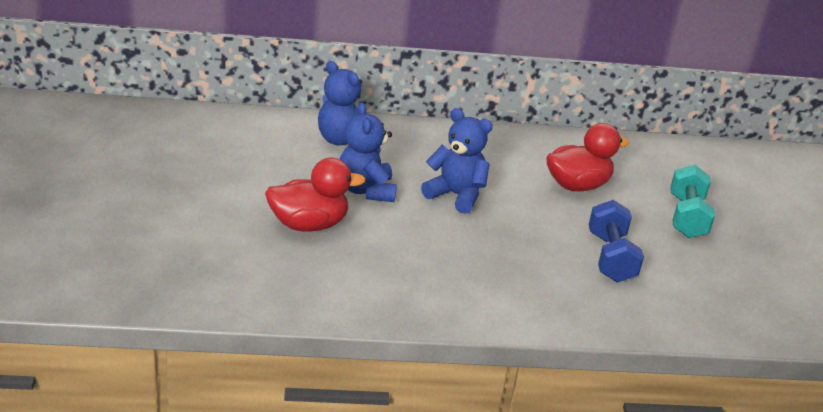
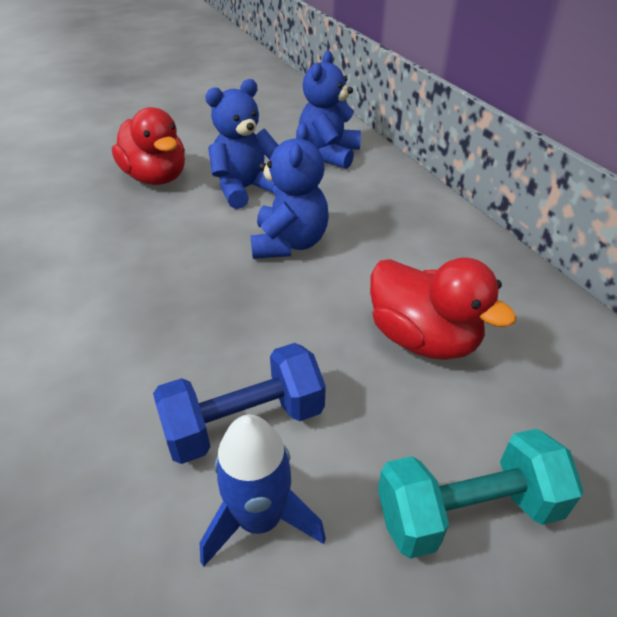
camera: 70 degrees right, 10 degrees up
(670, 269) = (260, 518): none -> blue rocket

